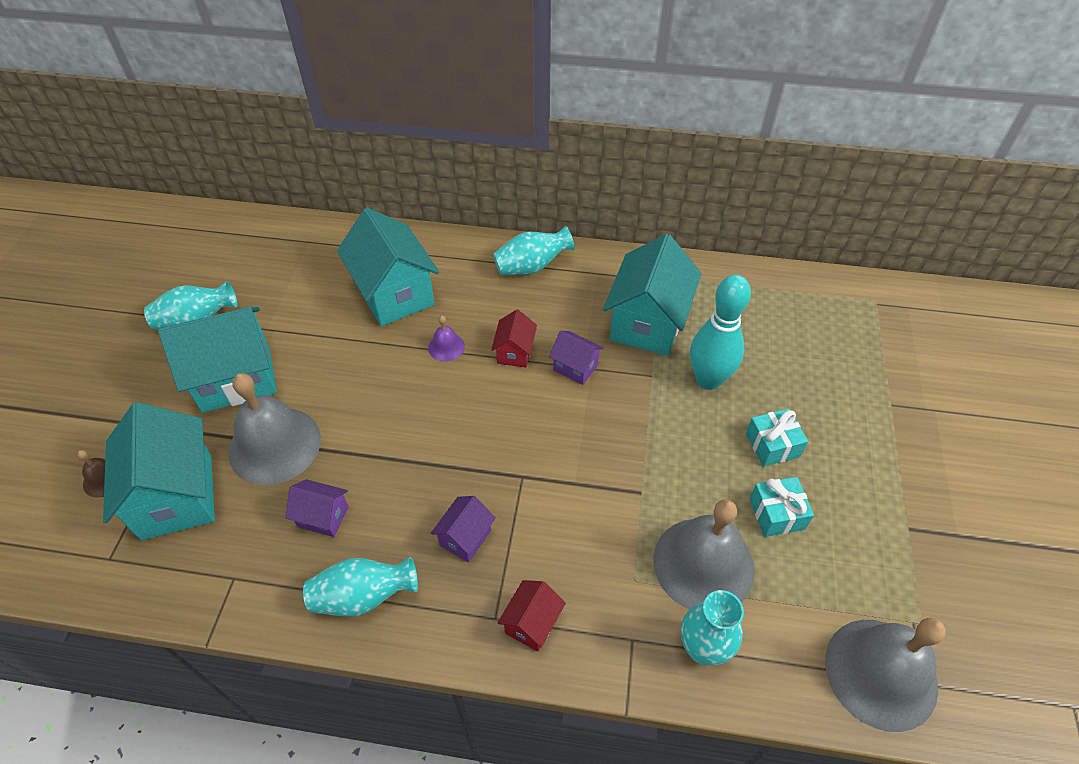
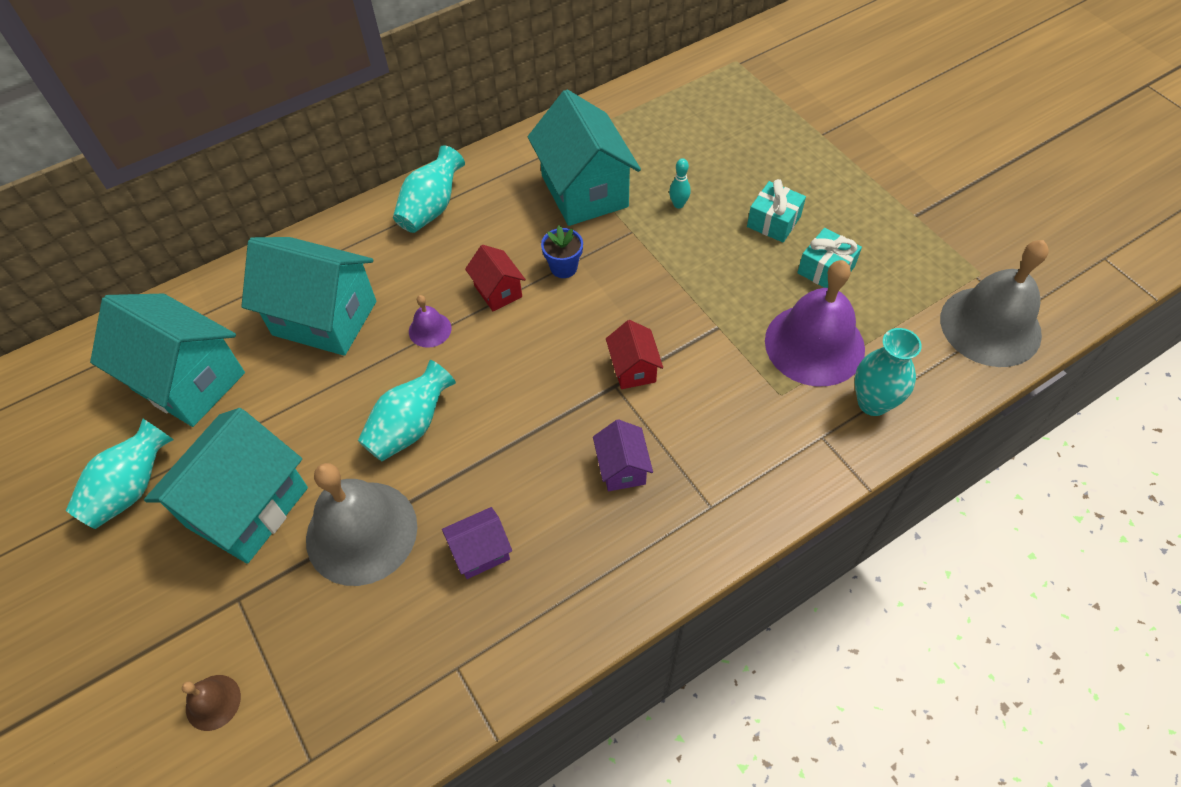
camera: 40 degrees left, 5 degrees up
(177, 496) = (314, 652): turquoise house -> turquoise house (188, 381)
(363, 596) = (590, 582): turquoise vase -> turquoise vase (410, 426)
(532, 623) = (742, 487): red house -> red house (633, 369)
(575, 367) = (563, 267): purple house -> blue flower pot
(703, 564) = (814, 344): grey bell -> purple bell
(708, 380) = (678, 204): turquoise bowling pin -> turquoise bowling pin, size x0.40

